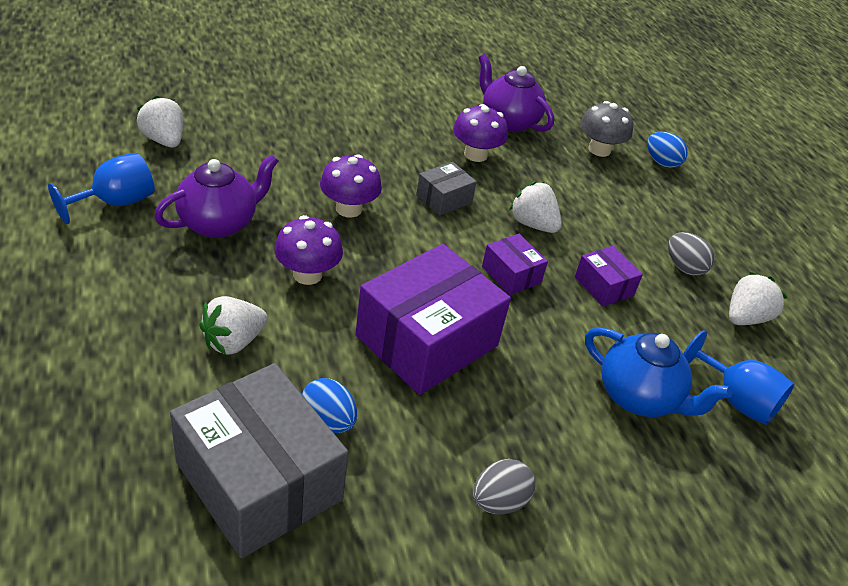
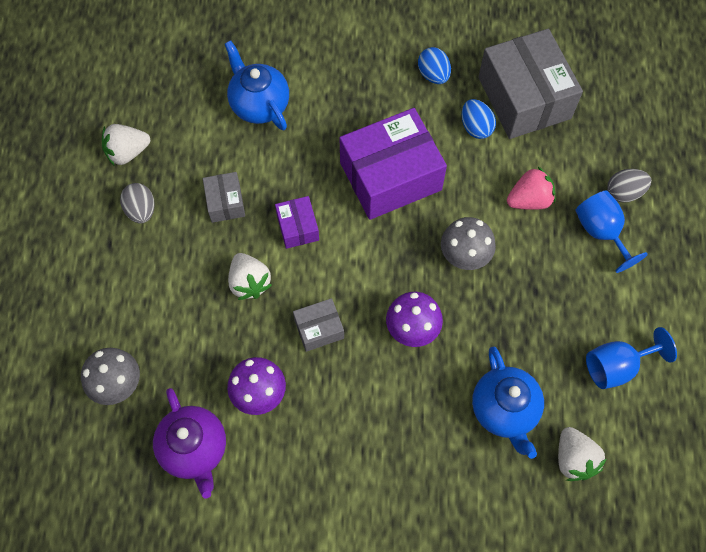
camera: 155 degrees left, 25 degrees up
(219, 223) = (529, 326): purple teapot -> none
(233, 342) = (529, 200): white strawberry -> pink strawberry
(238, 163) = (504, 410): none -> blue teapot
(307, 274) = (465, 255): purple mushroom -> grey mushroom
(499, 501) = (387, 58): grey egg -> grey egg (624, 192)
(604, 286) = (225, 202): purple box -> grey box
(661, 163) = (61, 352): blue egg -> blue egg (433, 75)
(736, 399) = (190, 90): blue goblet -> blue goblet (601, 232)

